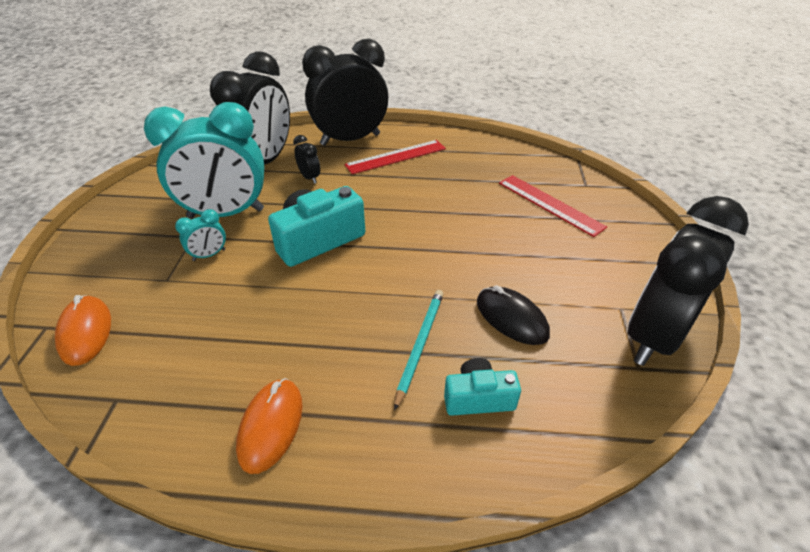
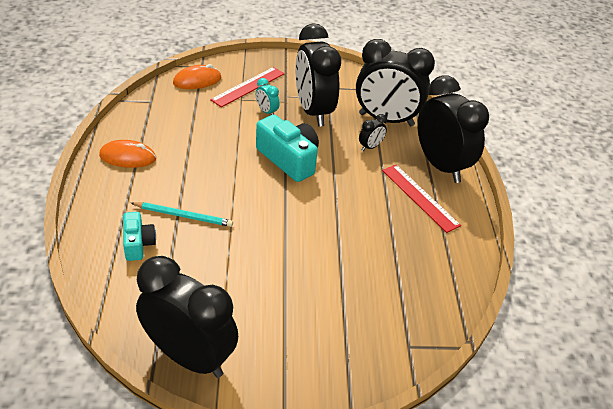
camera: 80 degrees right, 0 degrees up
(226, 213) = (313, 111): turquoise clock -> black clock
(511, 318) = (209, 266): black mouse -> none
(549, 204) = (365, 309): red ruler -> red ruler (248, 86)

